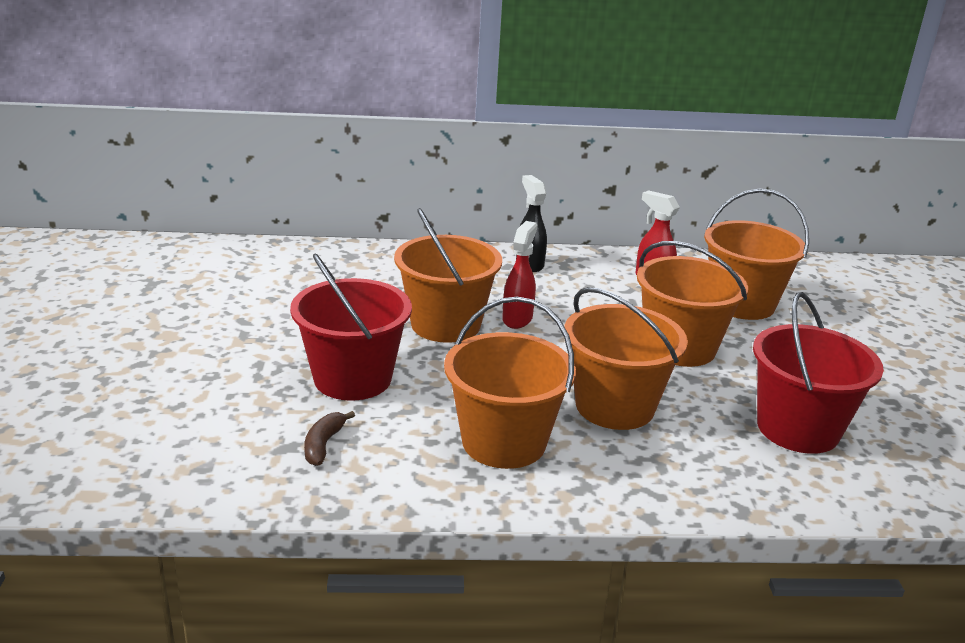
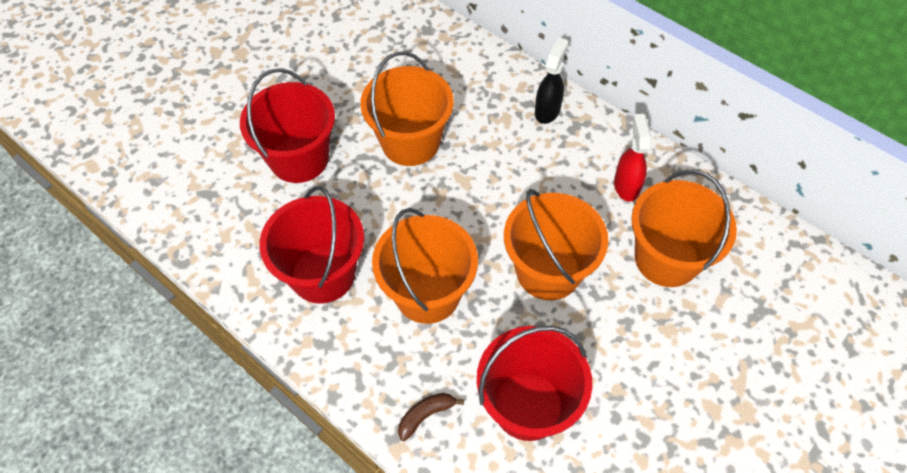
camera: 45 degrees right, 30 degrees up
(323, 444) = (227, 205): brown banana -> brown banana (426, 415)
(504, 442) = (323, 274): orange bucket -> red bucket
(517, 319) = (466, 166): red spray bottle -> none

